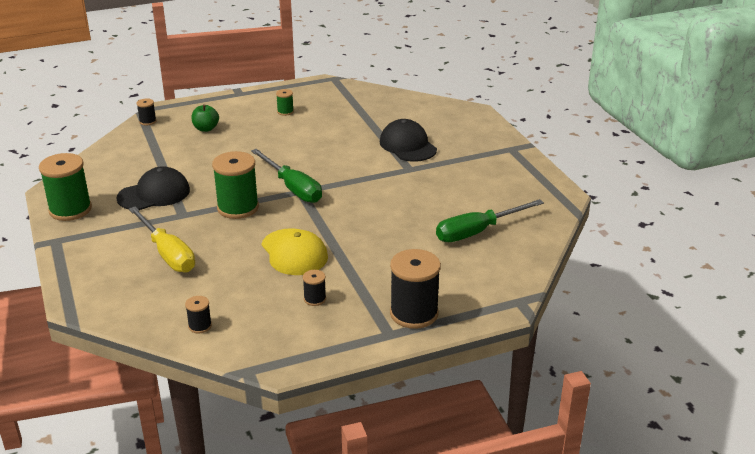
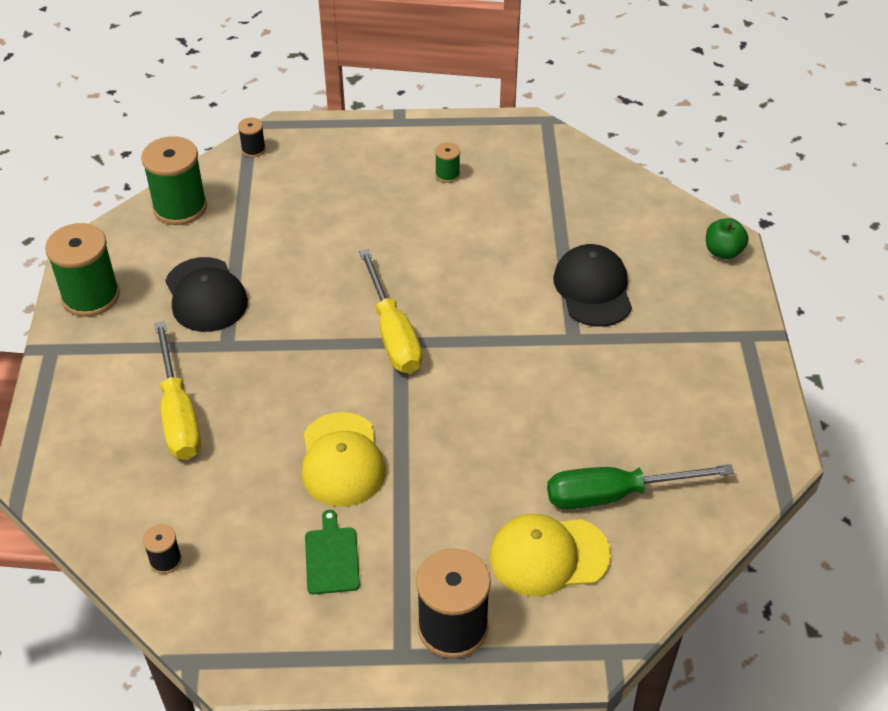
camera: 20 degrees right, 15 degrees up
(154, 194) = (206, 295): black cap -> black cap turned 75 degrees clockwise
(206, 129) = (324, 183): green apple -> green apple (723, 252)
(238, 208) = (303, 352): green spool -> green spool (180, 207)
(293, 188) = (392, 333): green screwdriver -> yellow screwdriver
(315, 299) = (331, 557): black spool -> green cutting board
(454, 267) = (549, 556): none -> yellow cap

